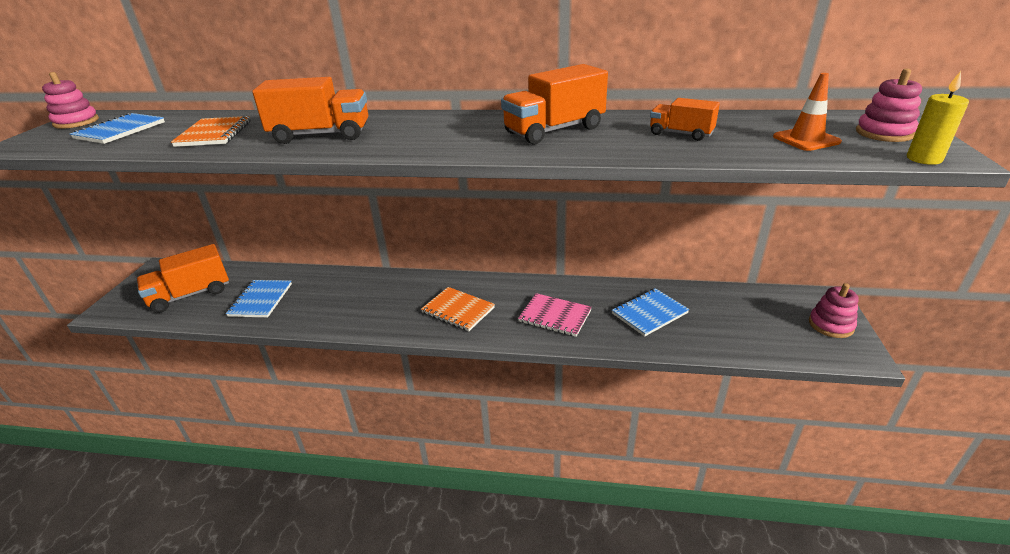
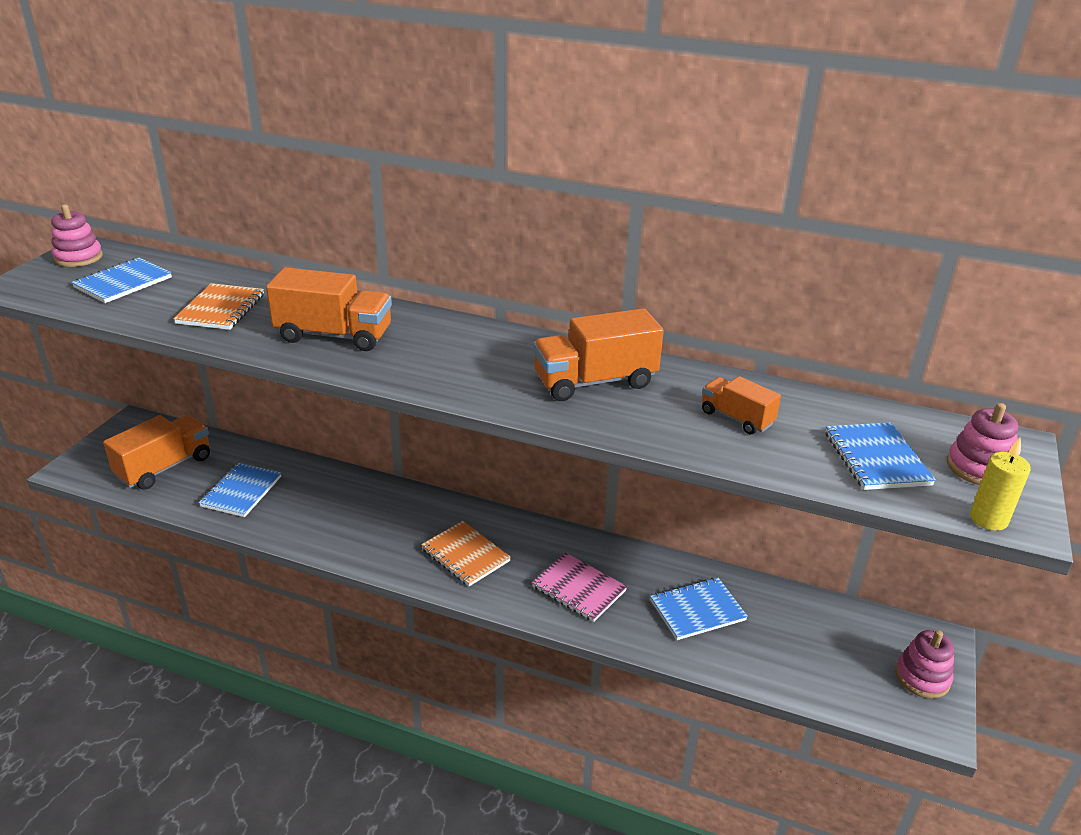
camera: 10 degrees right, 0 degrees up
(191, 294) = (164, 467): orange truck -> orange truck turned 150 degrees clockwise
(806, 139) = (876, 458): orange traffic cone -> blue notebook

